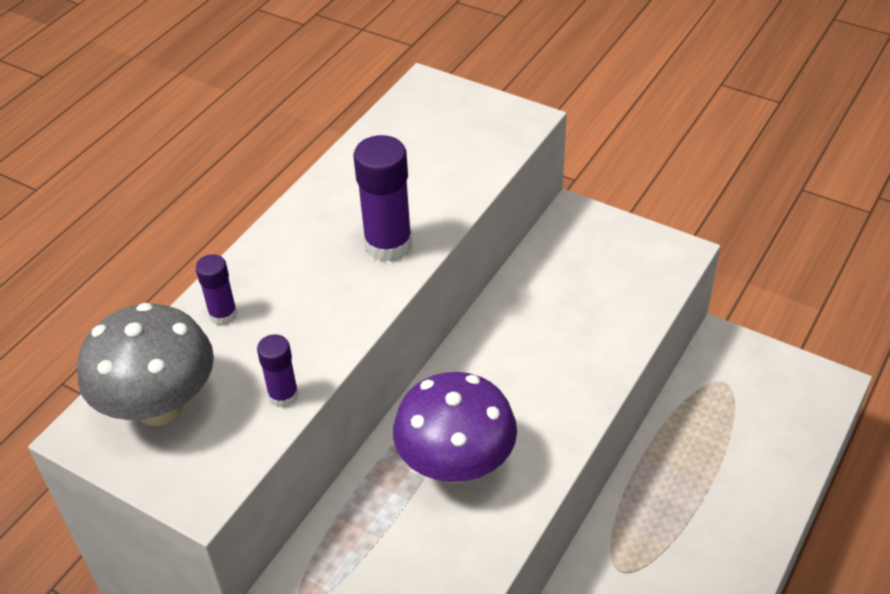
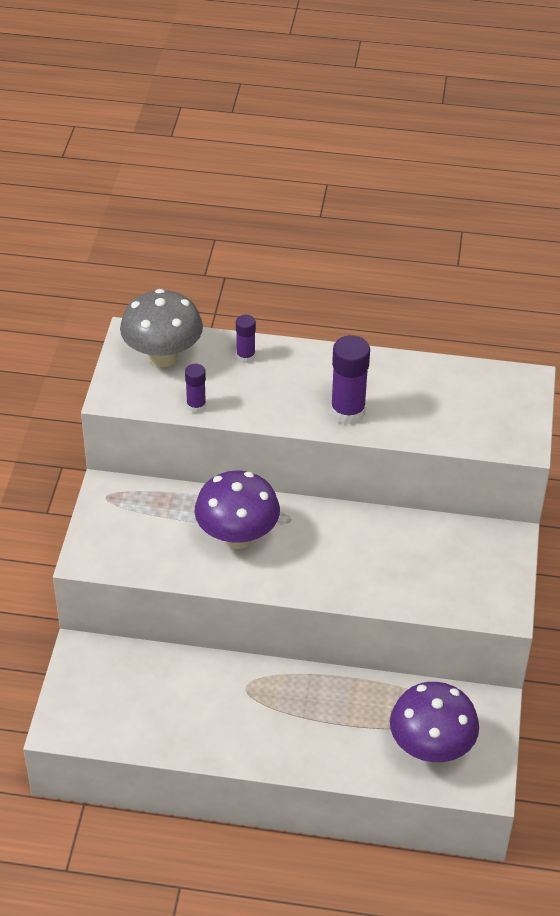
camera: 65 degrees right, 0 degrees up
(767, 415) = (430, 748): none -> purple mushroom

